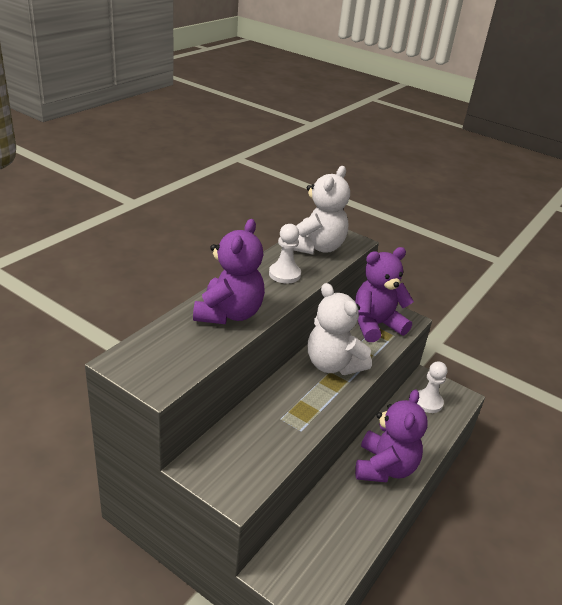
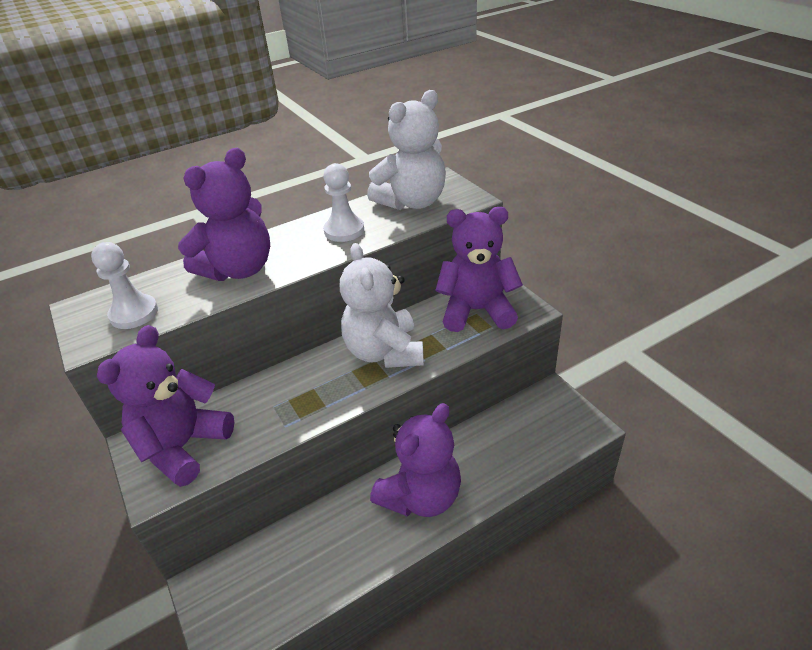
camera: 30 degrees right, 5 degrees up
(234, 461) = (183, 446): none -> purple teddy bear
(428, 402) = (534, 424): white pawn -> white pawn (134, 313)

